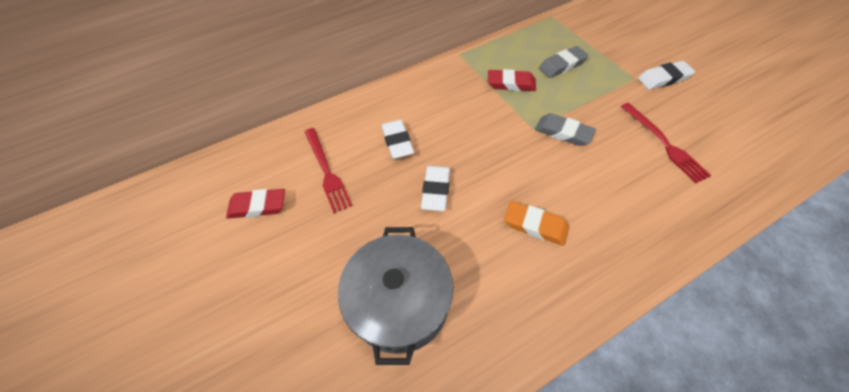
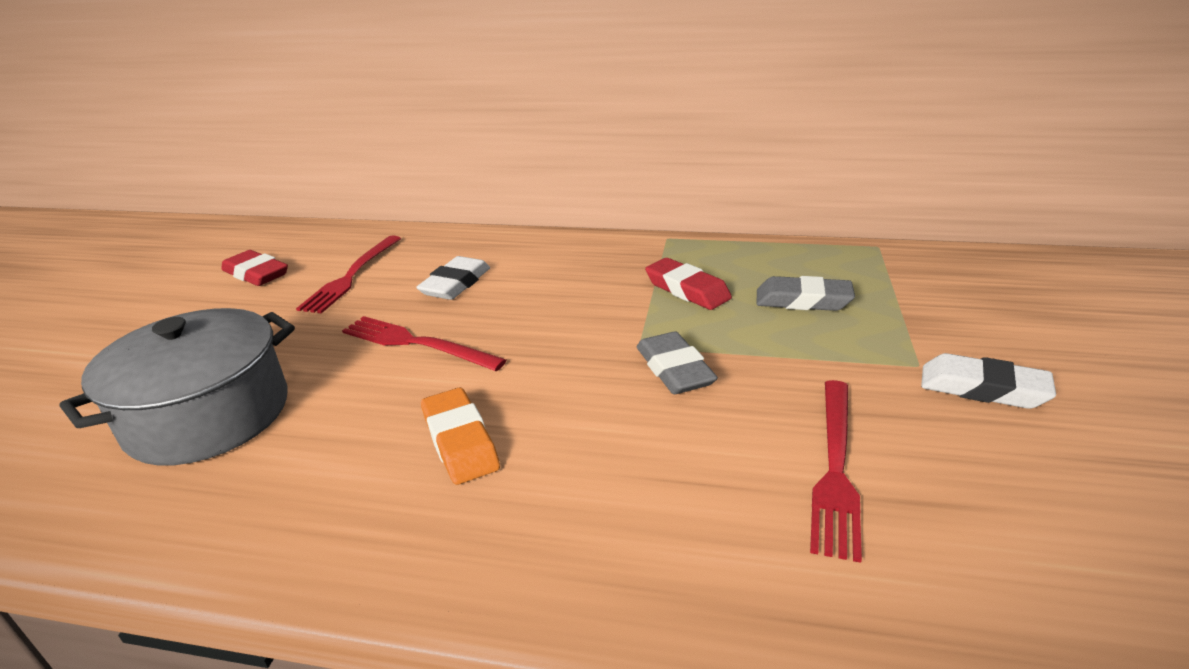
camera: 40 degrees right, 25 degrees down
(436, 190) = (416, 343): white eraser -> red fork

